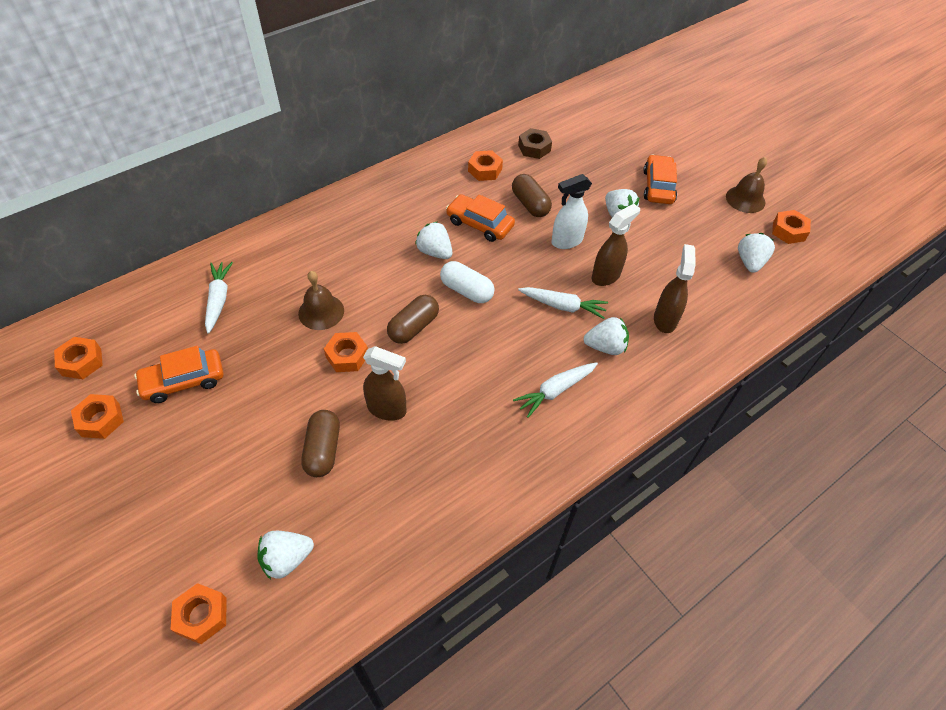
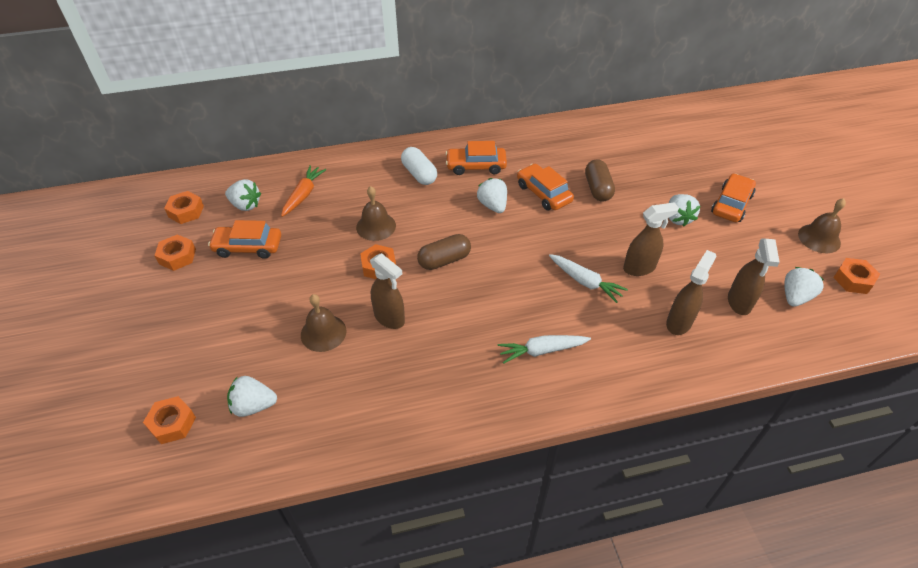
camera: 25 degrees right, 5 degrees down
(218, 300) = (303, 195): white carrot -> orange carrot
(323, 450) = (323, 333): brown capsule -> brown bell
(396, 213) = (476, 166): none -> orange car
(467, 290) = (504, 244): white capsule -> white capsule (419, 174)
(485, 170) = (570, 150): orange nut -> none
(534, 148) = (625, 143): brown nut -> none
(566, 241) = (616, 228): white spray bottle -> none
(605, 347) = (608, 328): white strawberry -> white strawberry (245, 205)
(707, 283) = (739, 302): none -> brown spray bottle

